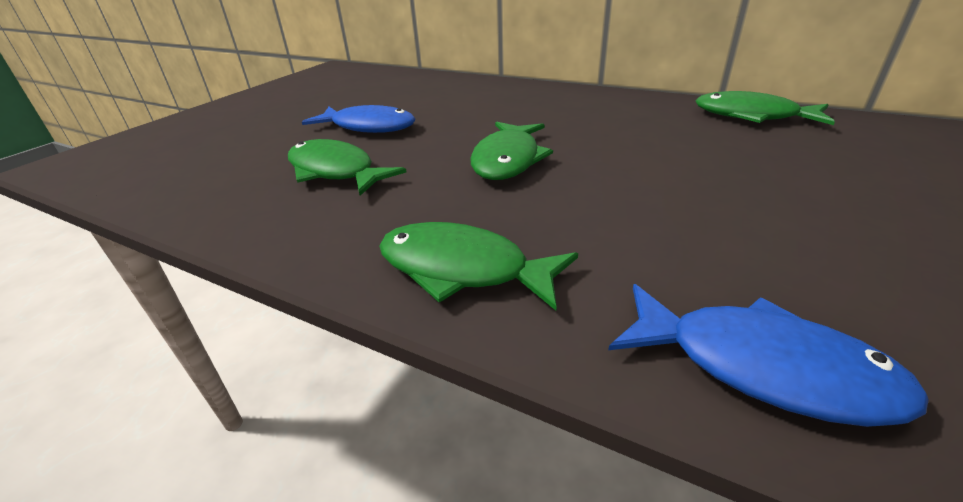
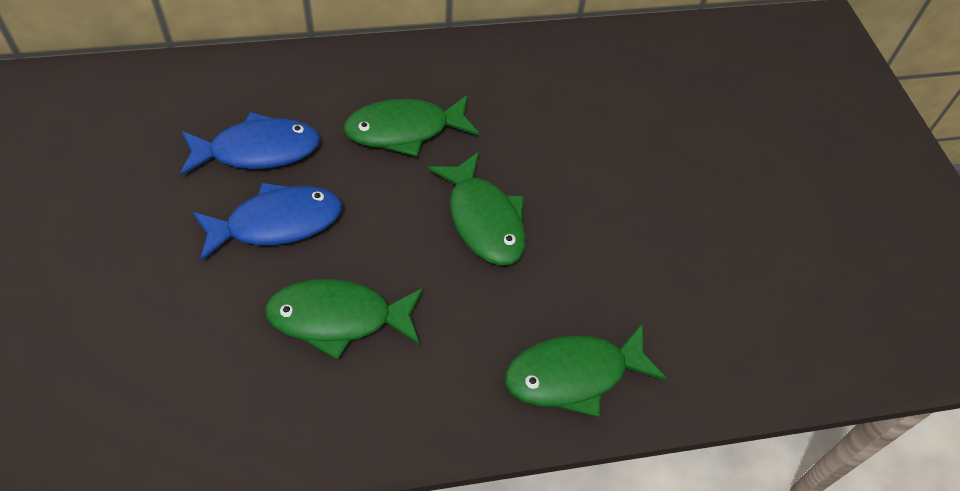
camera: 45 degrees left, 20 degrees up
(751, 116) = (628, 52): green fish -> green fish (404, 130)
(761, 367) = (775, 354): blue fish -> blue fish (258, 150)

